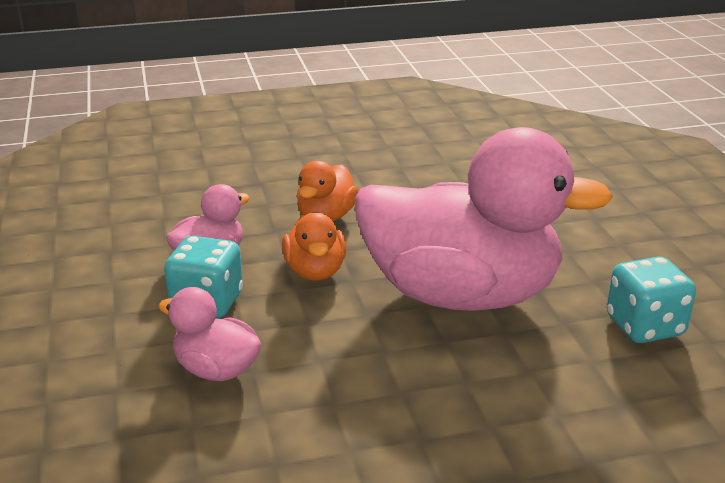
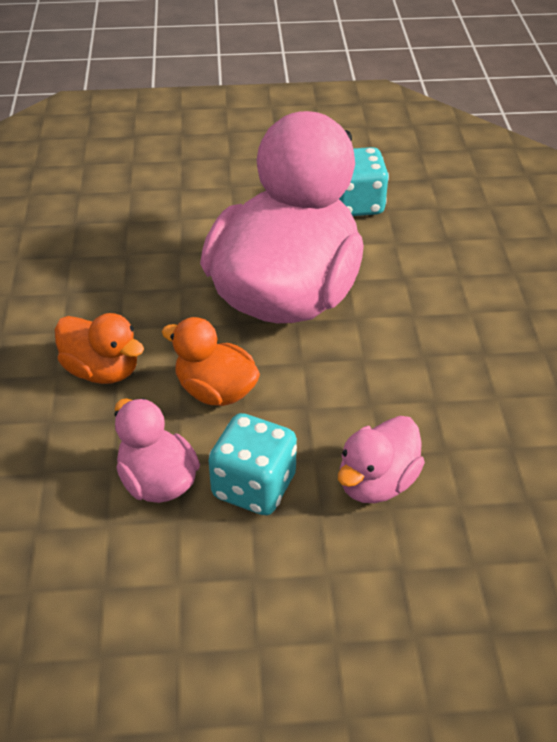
camera: 80 degrees left, 15 degrees up
(315, 271) = (215, 391): orange duck -> orange duck turned 150 degrees counterclockwise

